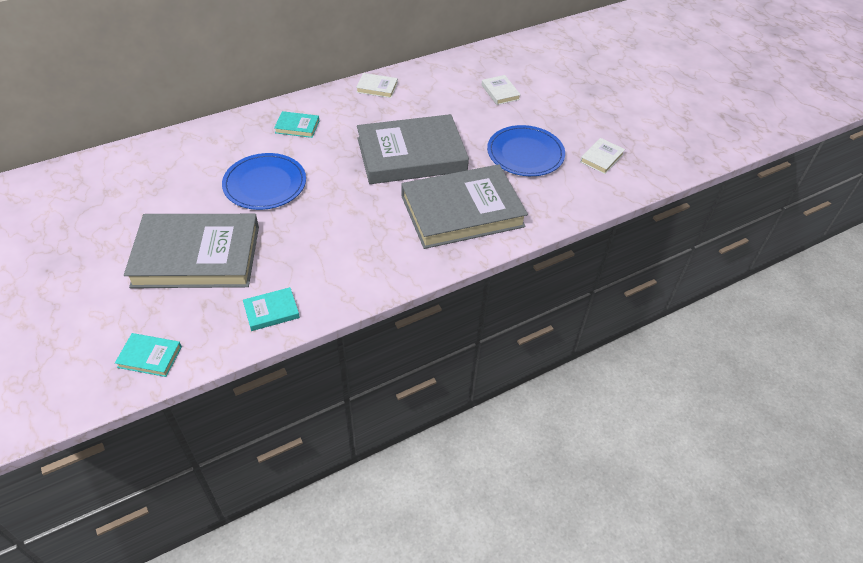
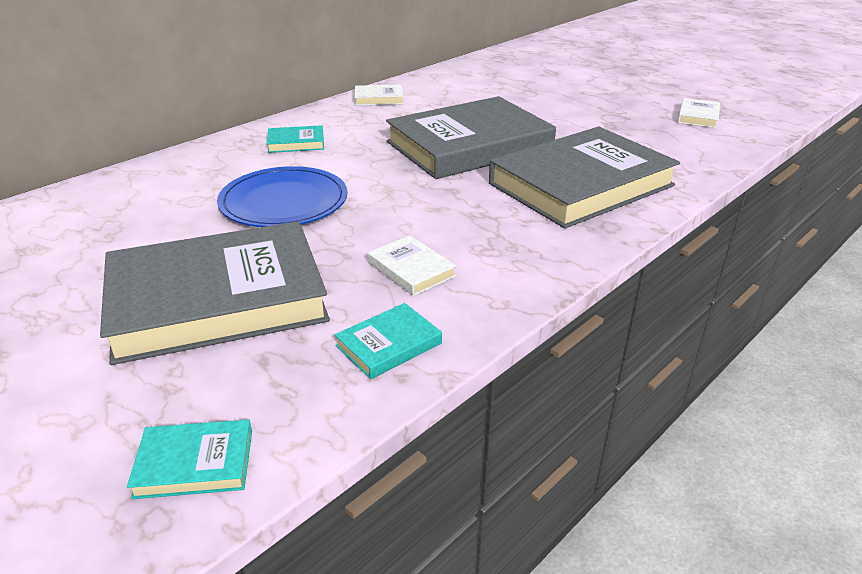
camera: 15 degrees left, 15 degrees down
(500, 92) = (530, 84): white book -> white book (411, 269)
(525, 153) = (608, 125): blue plate -> none

